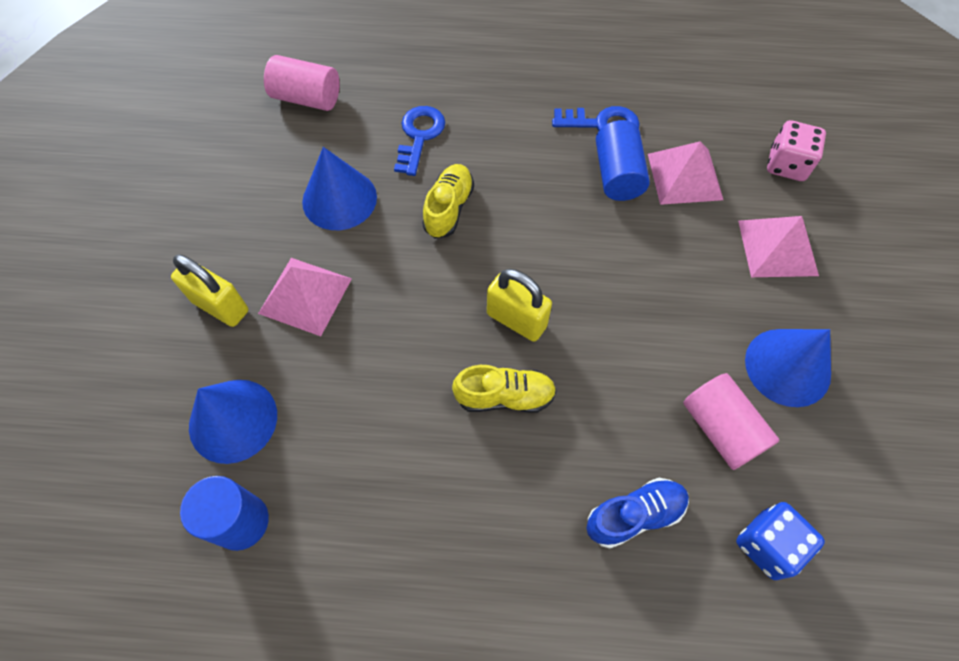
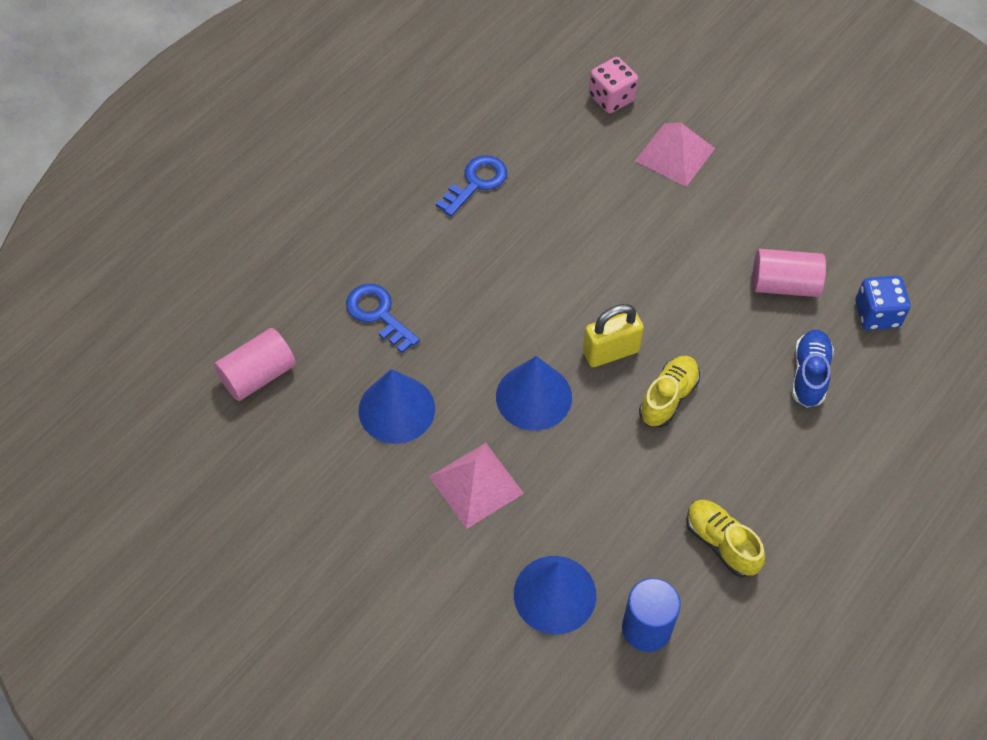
camera: 55 degrees left, 5 degrees down
(220, 306) = (437, 554): yellow padlock -> none
(448, 209) = (472, 336): yellow shoe -> yellow shoe (721, 543)
(617, 175) = (533, 205): blue cylinder -> none
(685, 176) = (570, 165): pink pyramid -> none
(787, 367) = (768, 216): blue cone -> blue cone (534, 396)

